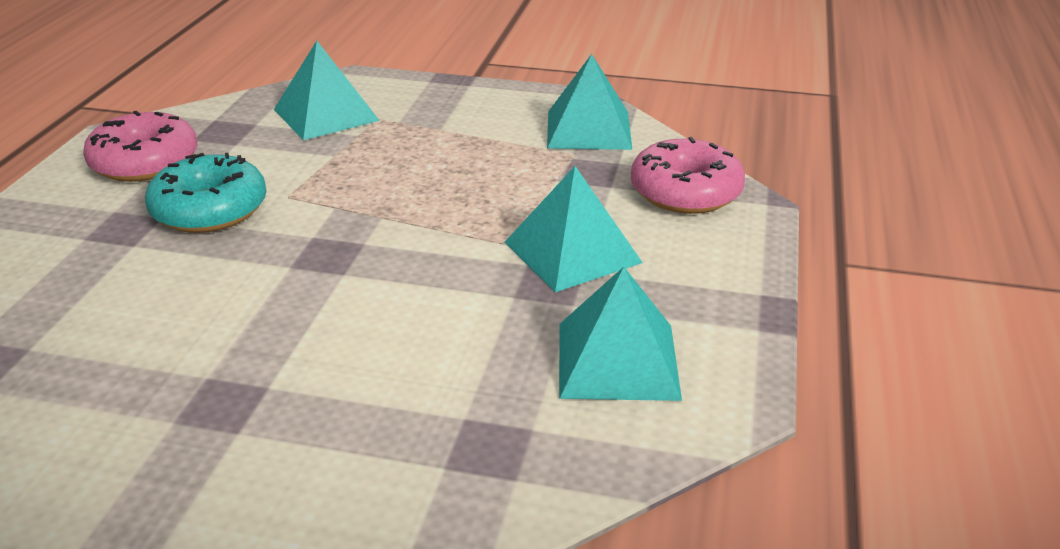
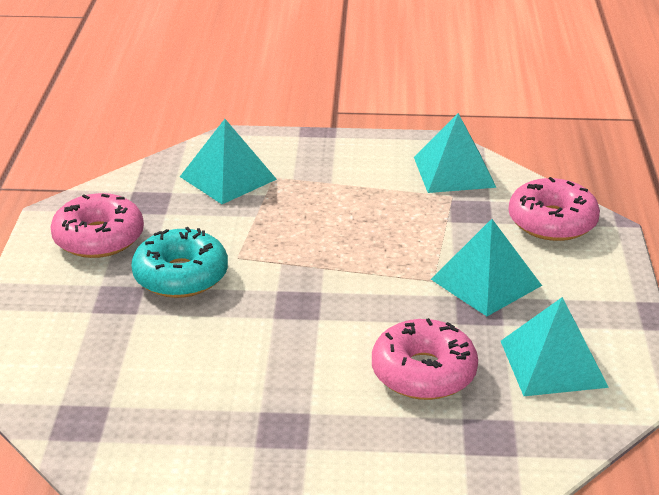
camera: 10 degrees left, 0 degrees up
(440, 352) = (423, 372): none -> pink donut

